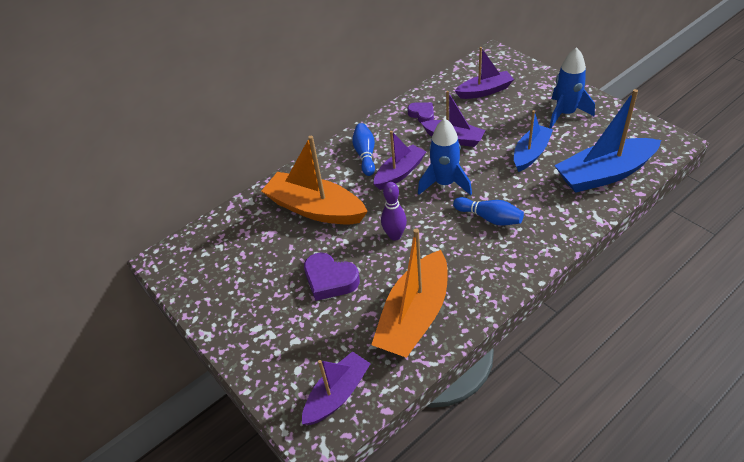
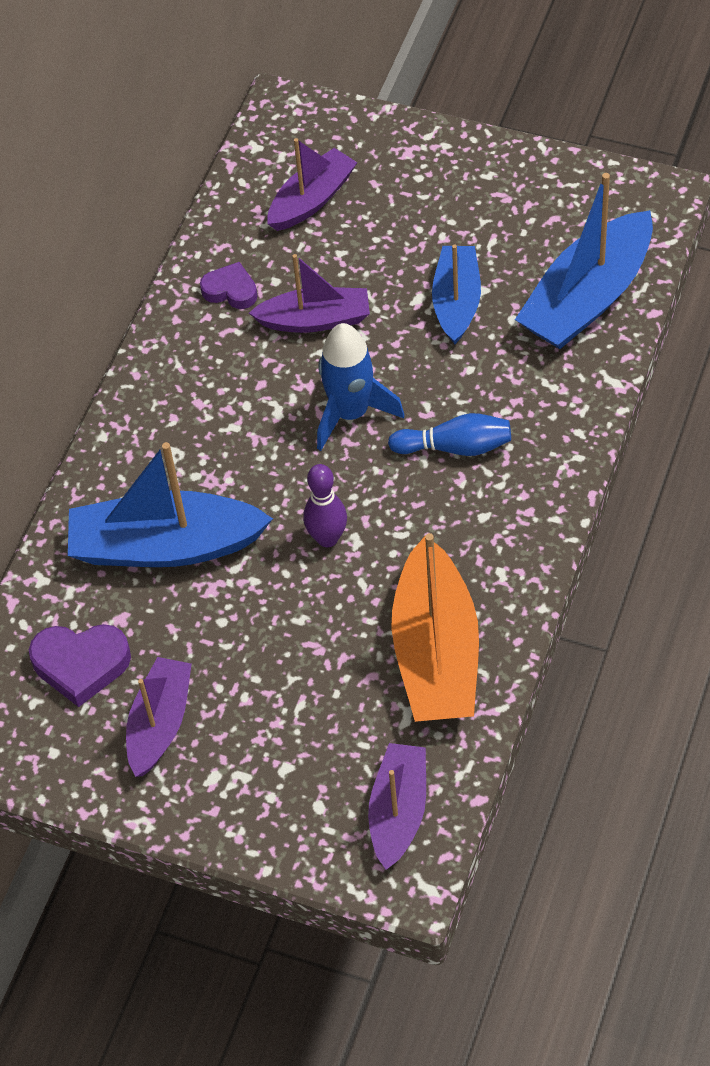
camera: 30 degrees left, 10 degrees up
(315, 209) = (165, 546): orange boat -> blue boat
(330, 280) = (274, 654): purple heart -> purple heart (81, 665)
(365, 155) = (182, 410): blue bowling pin -> none
(399, 173) = (264, 422): purple boat -> purple boat (160, 723)
(565, 113) = (472, 200): blue rocket -> none

